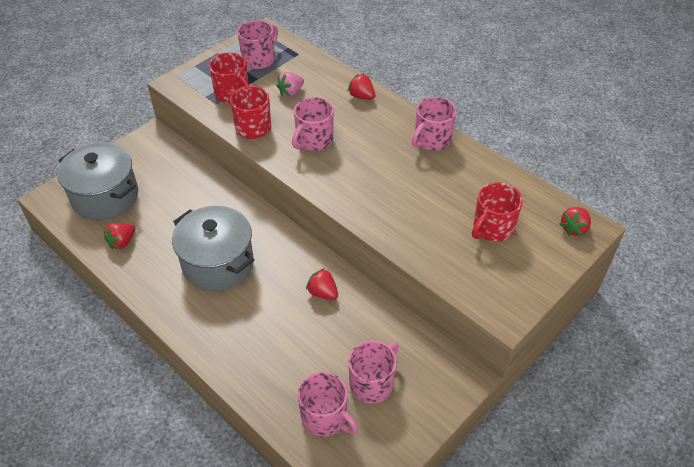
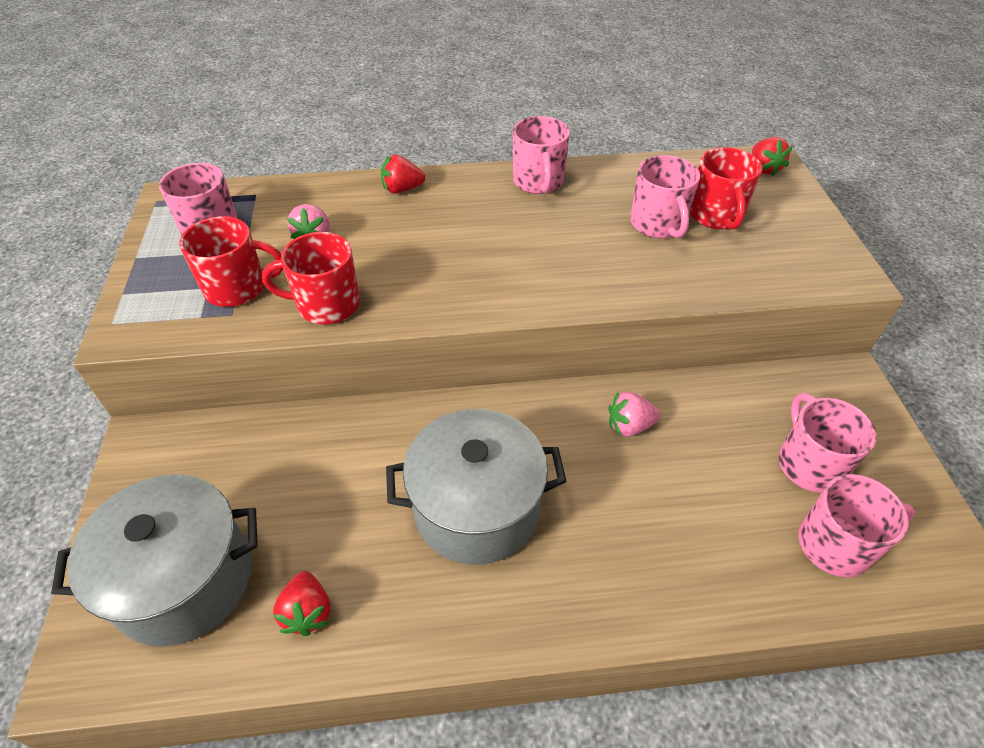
camera: 50 degrees left, 0 degrees up
(314, 140) = (425, 265): pink mug -> pink mug (658, 224)
(323, 293) = (629, 426): red strawberry -> pink strawberry

